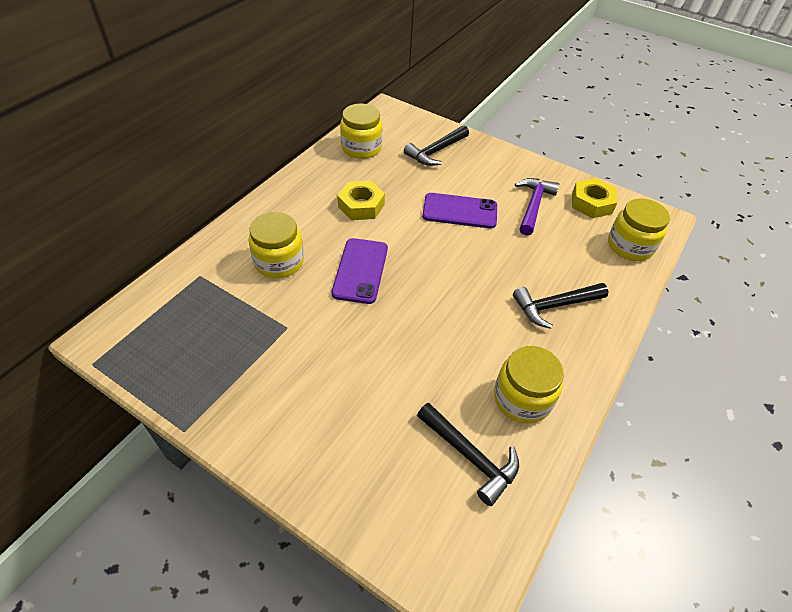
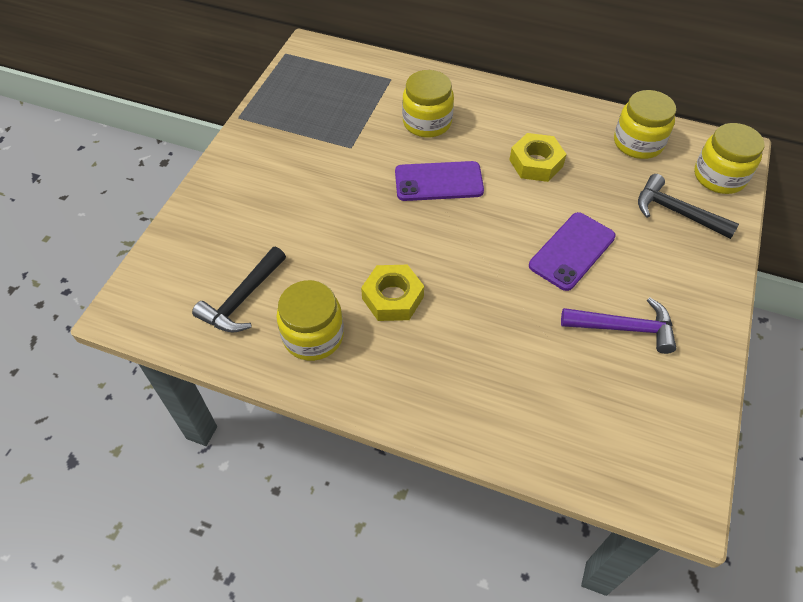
camera: 80 degrees right, 5 degrees up
(459, 211) = (572, 251): purple phone -> purple phone turned 45 degrees clockwise
(554, 306) = (450, 360): black hammer -> none
(591, 203) = (668, 400): yellow nut -> yellow nut (393, 298)
(630, 246) = (597, 451): yellow jar -> yellow jar (719, 176)

